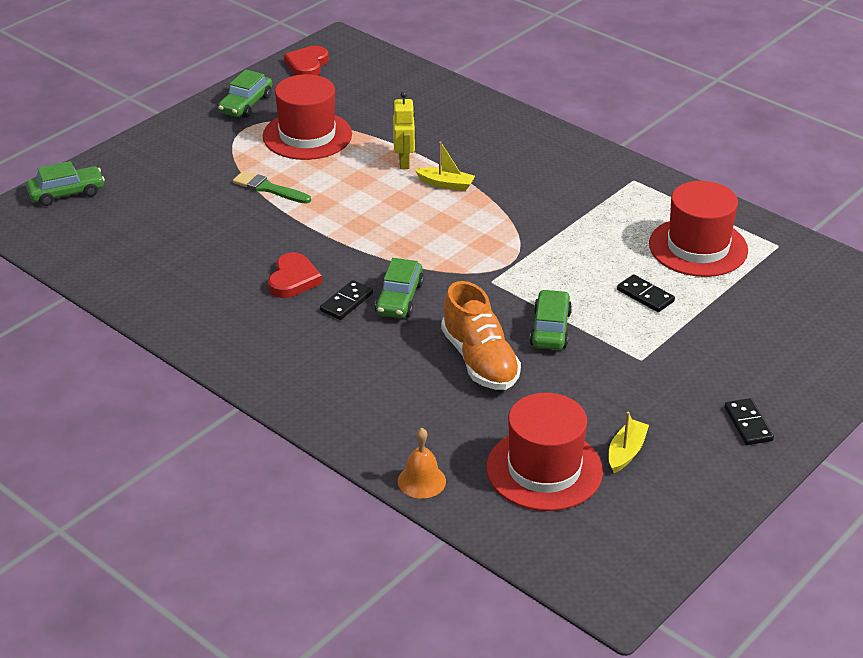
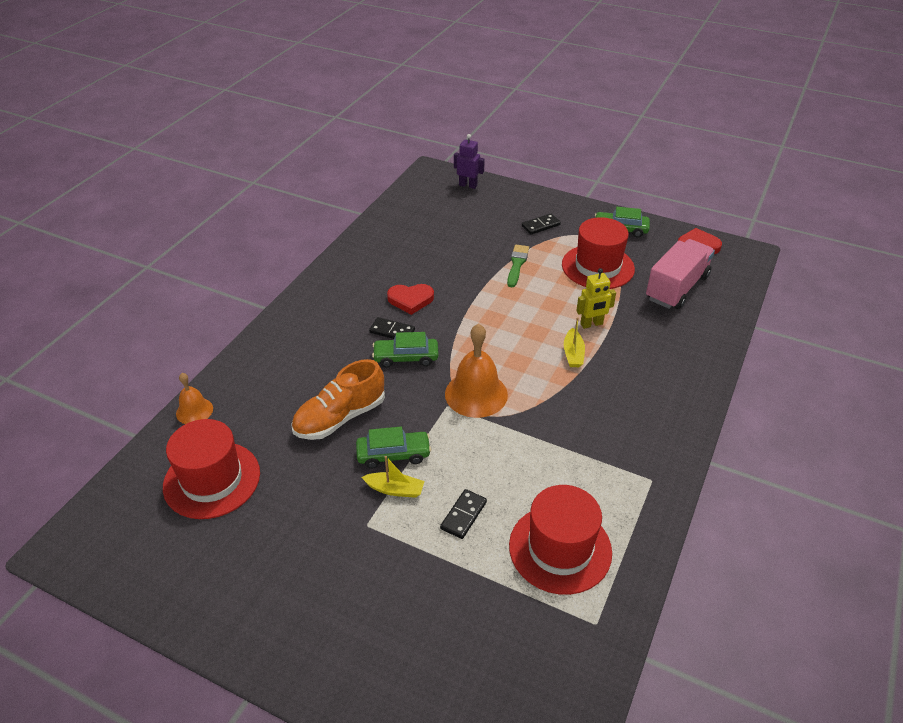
camera: 75 degrees right, 5 degrees up
(66, 193) = (468, 185): green car -> purple robot
(372, 97) = (676, 288): none -> pink truck
(481, 259) = (476, 394): none -> orange bell
(626, 452) = (238, 531): yellow boat -> yellow boat (395, 489)
(748, 424) = (288, 624): black domino -> black domino (541, 225)

